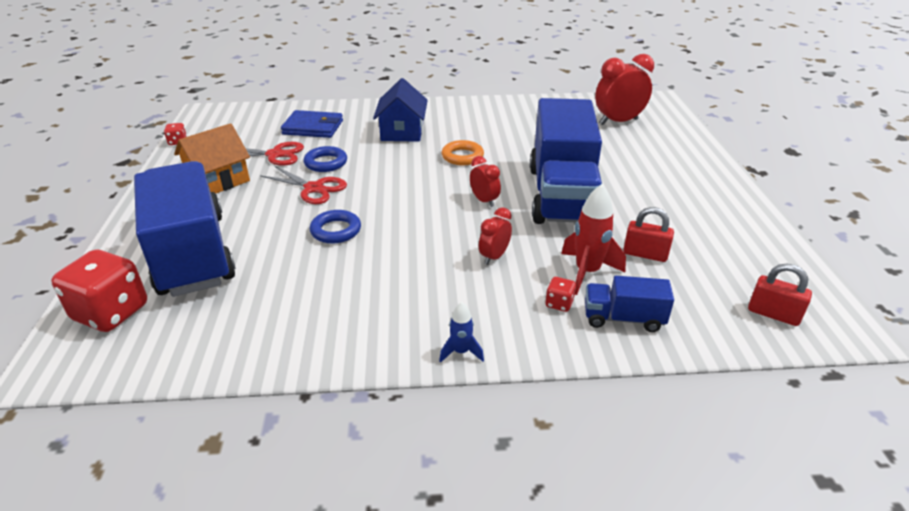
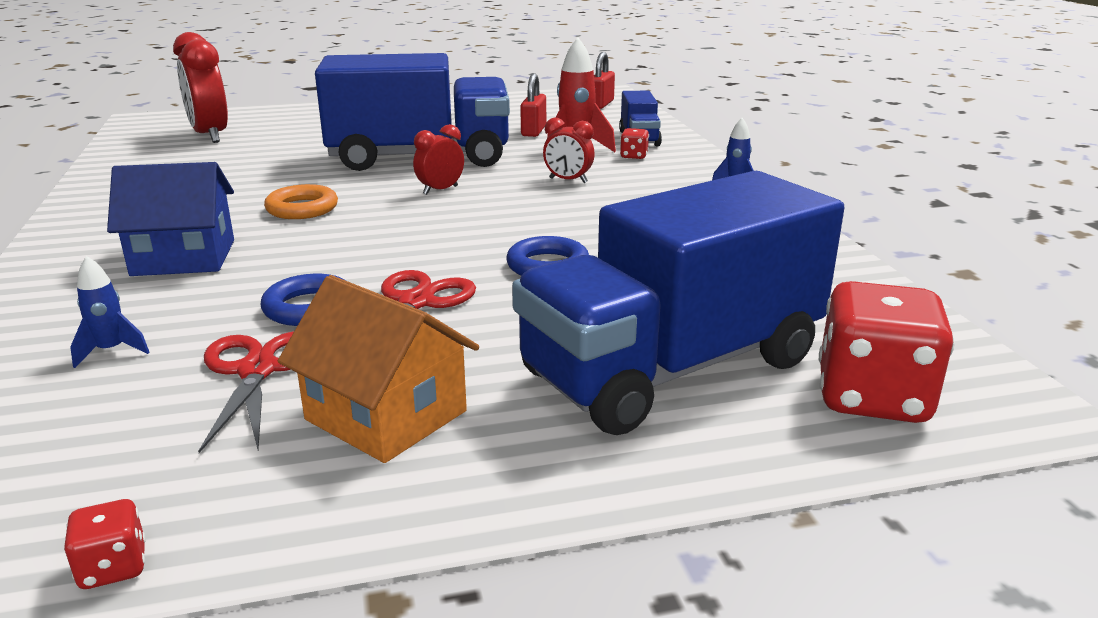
camera: 100 degrees left, 10 degrees down
(313, 127) = (111, 351): blue wallet -> blue rocket

